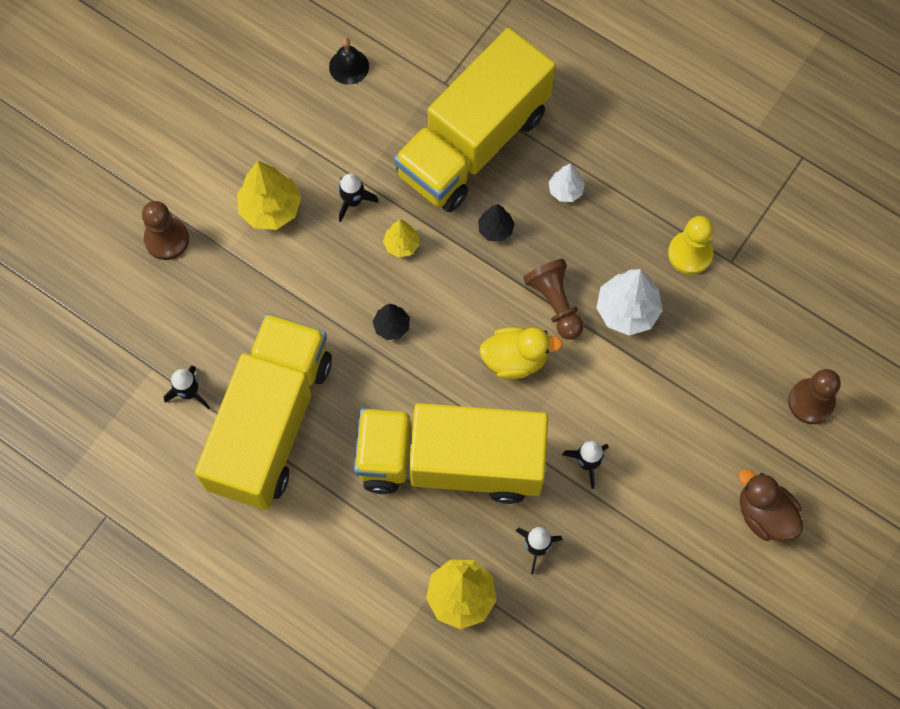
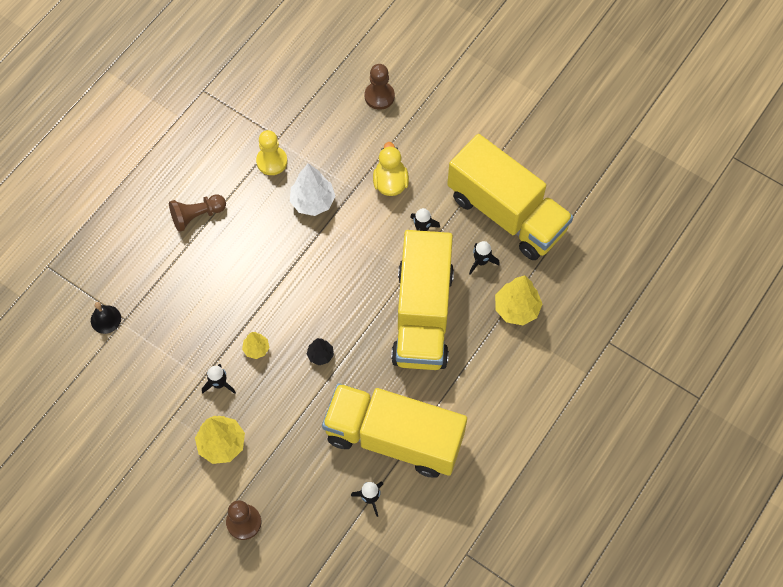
camera: 90 degrees left, 5 degrees down
(349, 66) = (104, 389): black bell -> black bell (105, 319)
(473, 143) = (176, 299): yellow truck -> yellow truck (506, 213)
(495, 229) = (247, 285): black tree -> none
(515, 359) = (347, 273): yellow duck -> yellow duck (390, 182)
(555, 303) = (306, 247): brown pawn -> brown pawn (197, 216)
(565, 190) = (219, 238): white tree -> none
(764, 514) = (455, 127): brown duck -> none

